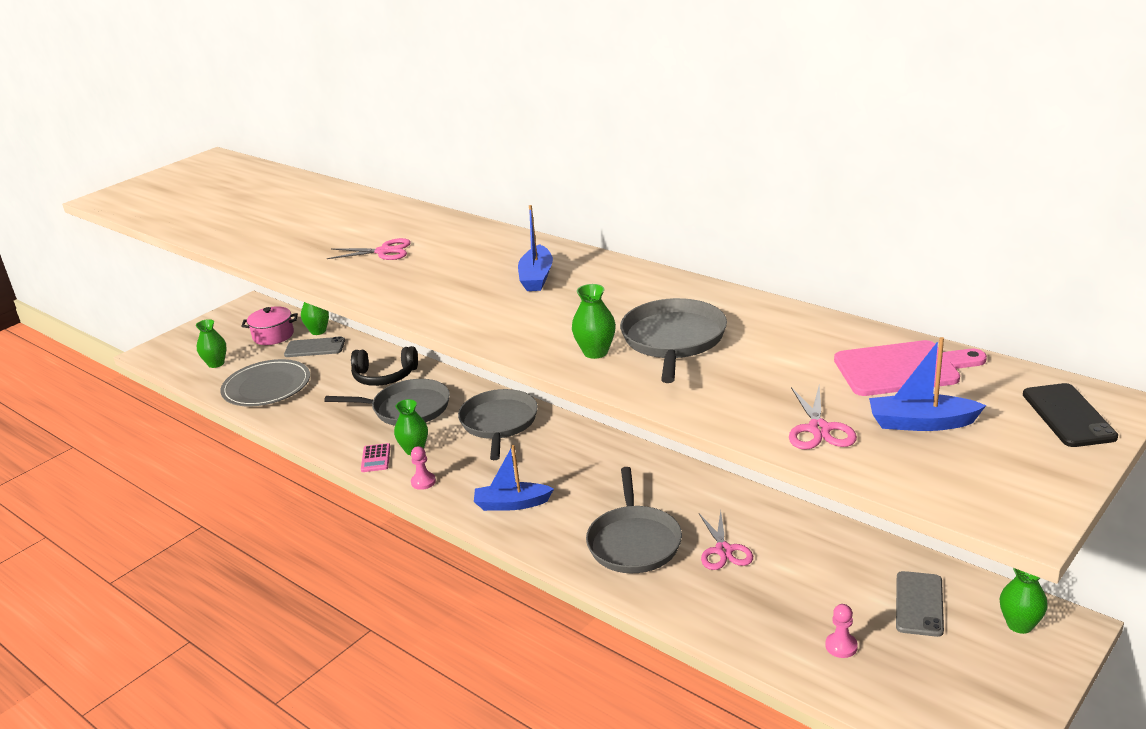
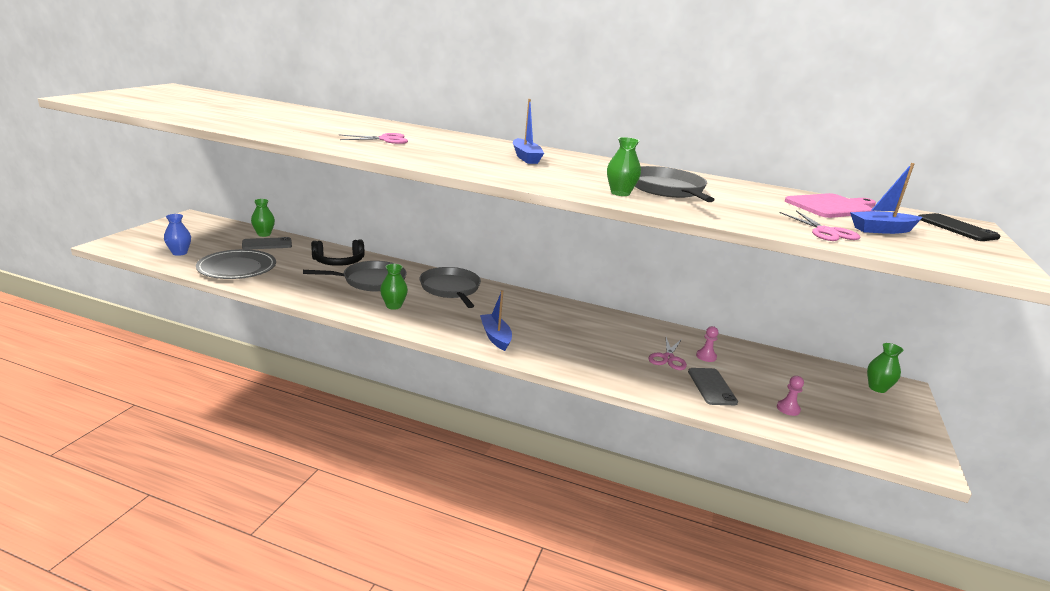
camera: 25 degrees left, 5 degrees down
(216, 363) = (179, 253): green vase -> blue vase
(273, 336) = (224, 236): pink pot -> none
(376, 458) = (364, 312): pink calculator -> none
(423, 482) = (414, 326): pink pawn -> pink pawn (706, 356)
(512, 504) = (495, 337): blue boat -> blue boat turned 90 degrees clockwise
(634, 542) = (603, 356): grey pan -> none
(723, 550) = (668, 358): pink scissors -> pink scissors turned 45 degrees clockwise
(919, 604) = (812, 381): grey phone -> grey phone (711, 387)

